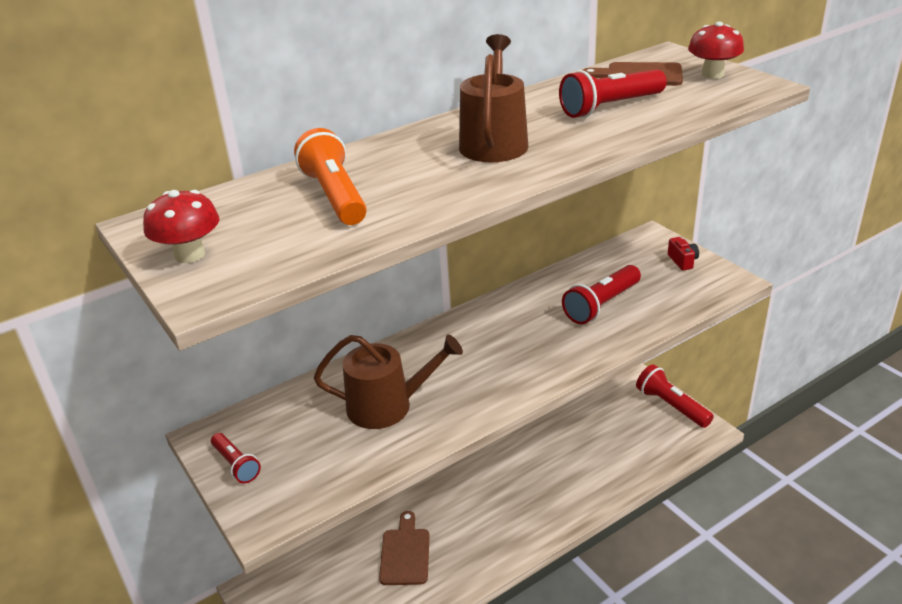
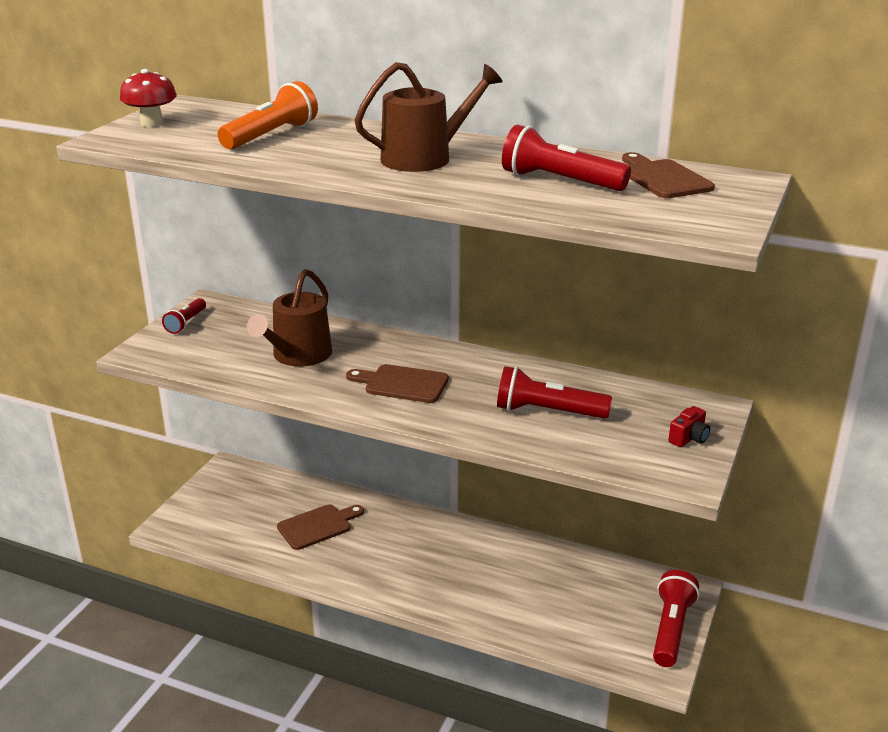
camera: 55 degrees right, 5 degrees down
(387, 406) = (298, 356): brown watering can -> brown watering can turned 60 degrees clockwise
(496, 361) = (402, 384): none -> brown cutting board
(712, 74) = (717, 206): red mushroom -> none

